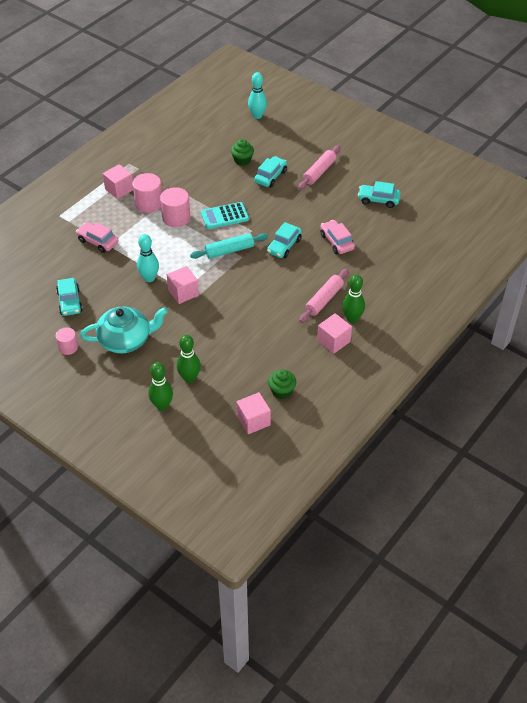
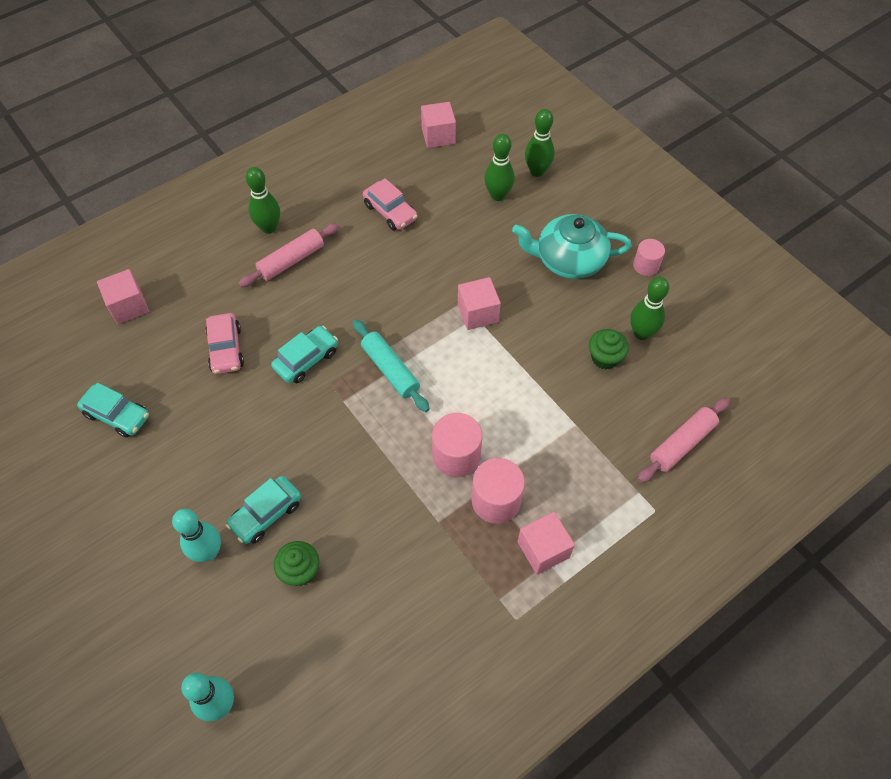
camera: 165 degrees left, 10 degrees up
(70, 302) = (641, 333): turquoise car -> green bowling pin
(98, 241) = (592, 435): pink car -> pink car (390, 212)
(149, 278) = (521, 348): turquoise bowling pin -> turquoise bowling pin (208, 552)
(224, 216) = (376, 440): turquoise calculator -> none
(229, 251) = (390, 370): turquoise rolling pin -> turquoise rolling pin turned 60 degrees clockwise
(281, 391) = (395, 159): green cupcake -> green cupcake (605, 358)
(319, 172) = (178, 503): pink rolling pin -> pink rolling pin (682, 444)
(333, 341) = (307, 204): pink cube -> pink cube (129, 306)

